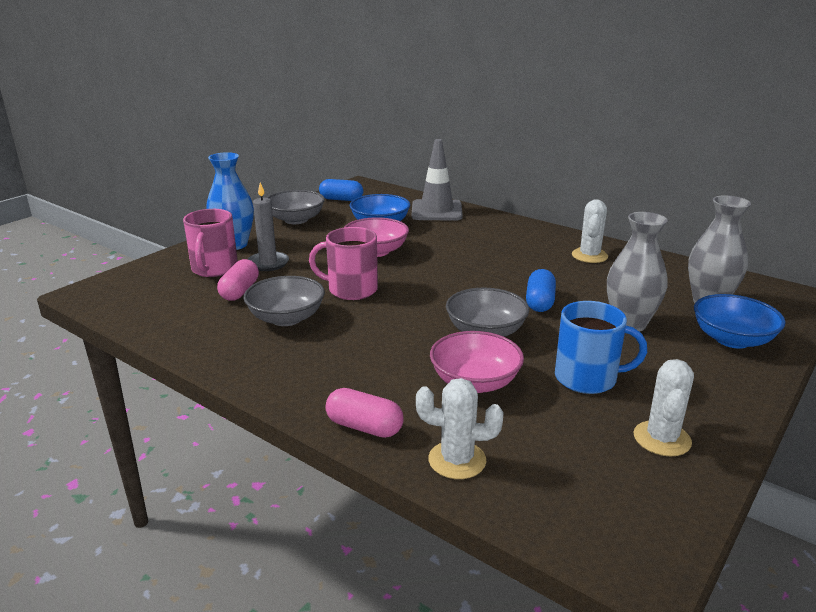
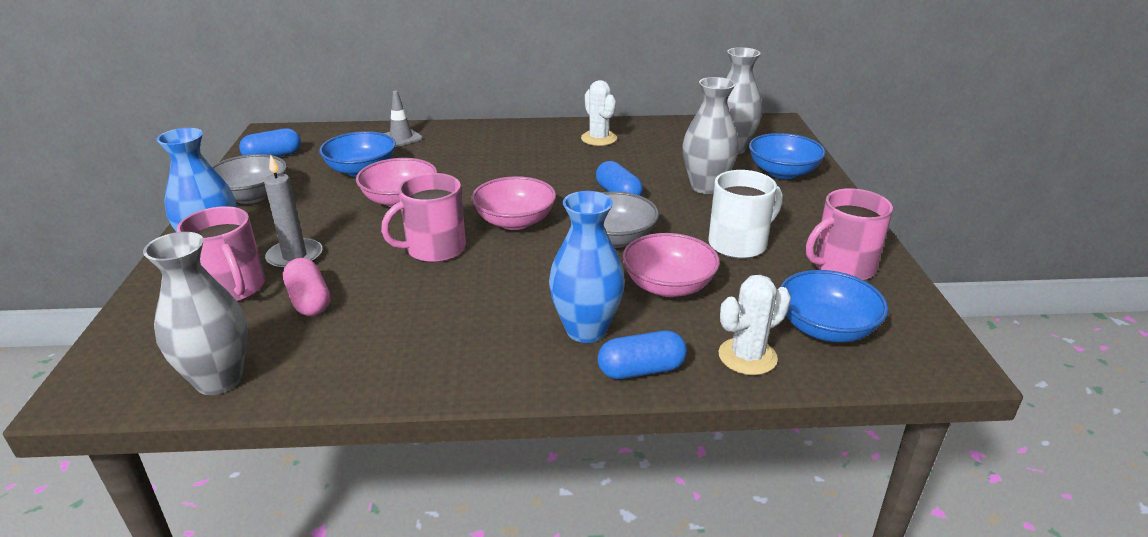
camera: 40 degrees left, 5 degrees up
(141, 314) = (219, 380): none -> grey vase
(286, 318) = (410, 306): grey bowl -> none
(364, 427) = (641, 370): pink capsule -> blue capsule
(368, 383) = (586, 330): none -> blue vase
(430, 292) = (515, 221): none -> pink bowl
(436, 211) = (401, 138): grey traffic cone -> grey traffic cone, size x0.57
(560, 476) = (826, 328): none -> blue bowl
(587, 378) = (739, 244): blue mug -> white mug
(662, 439) = (842, 267): white cactus -> pink mug

